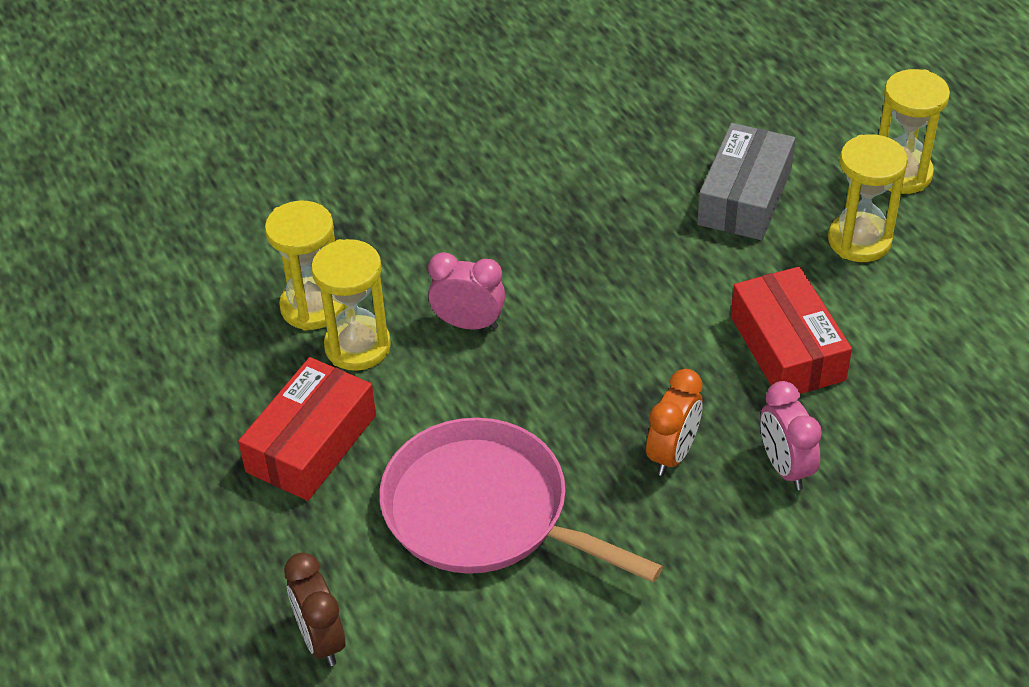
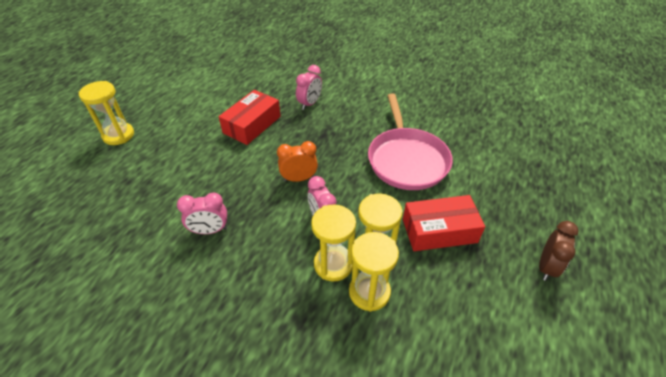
camera: 130 degrees left, 0 degrees up
(321, 640) = (502, 169): brown clock -> brown clock (546, 267)
(571, 204) = (210, 230): none -> pink clock
(672, 454) = (330, 129): orange clock -> orange clock (299, 178)
(744, 197) = (164, 173): grey box -> none
(859, 240) = (173, 130): yellow hourglass -> yellow hourglass (333, 264)

